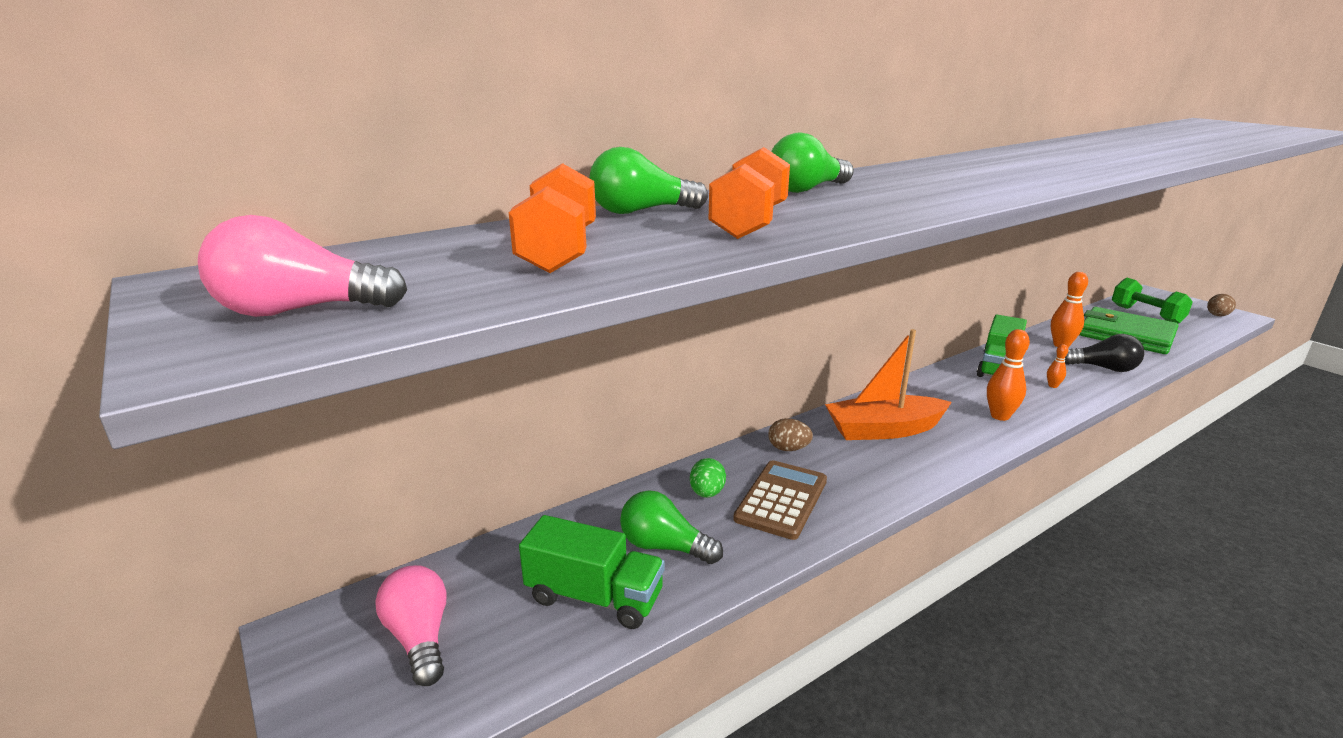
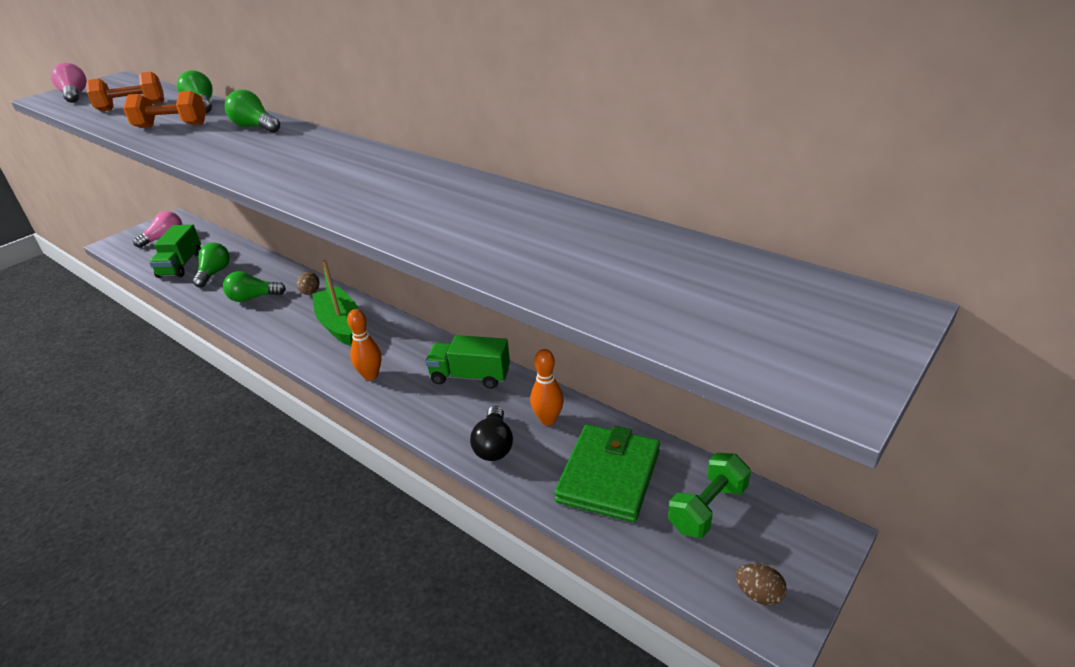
camera: 75 degrees right, 10 degrees up
(707, 493) = (260, 275): green egg -> none
(781, 500) = (253, 298): brown calculator -> green light bulb
(883, 430) = (340, 324): orange boat -> green boat
(1053, 386) = (438, 407): orange bowling pin -> none

